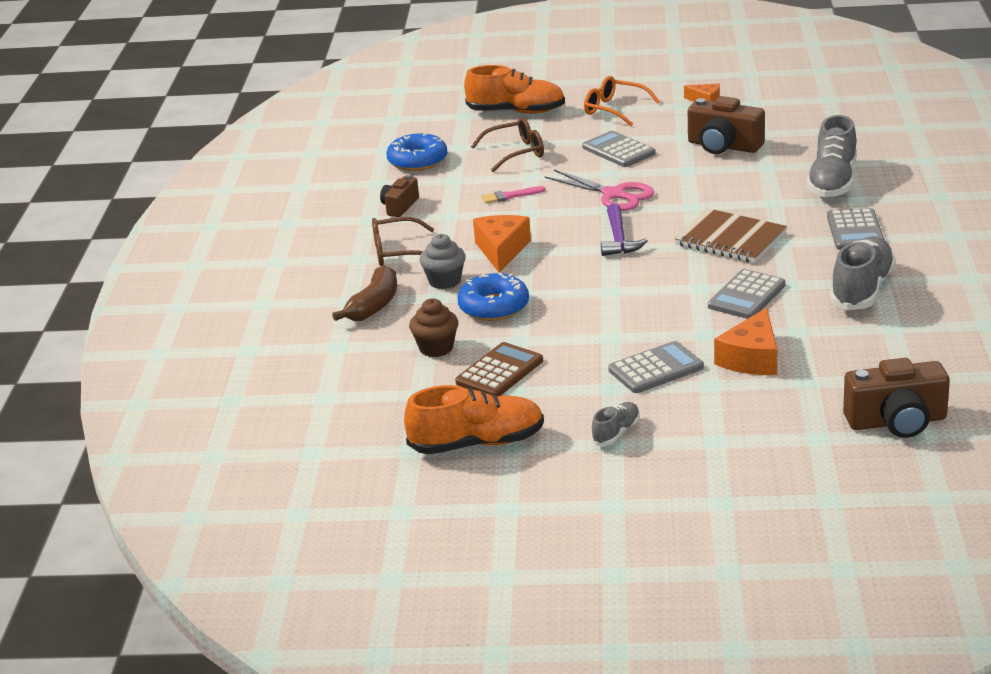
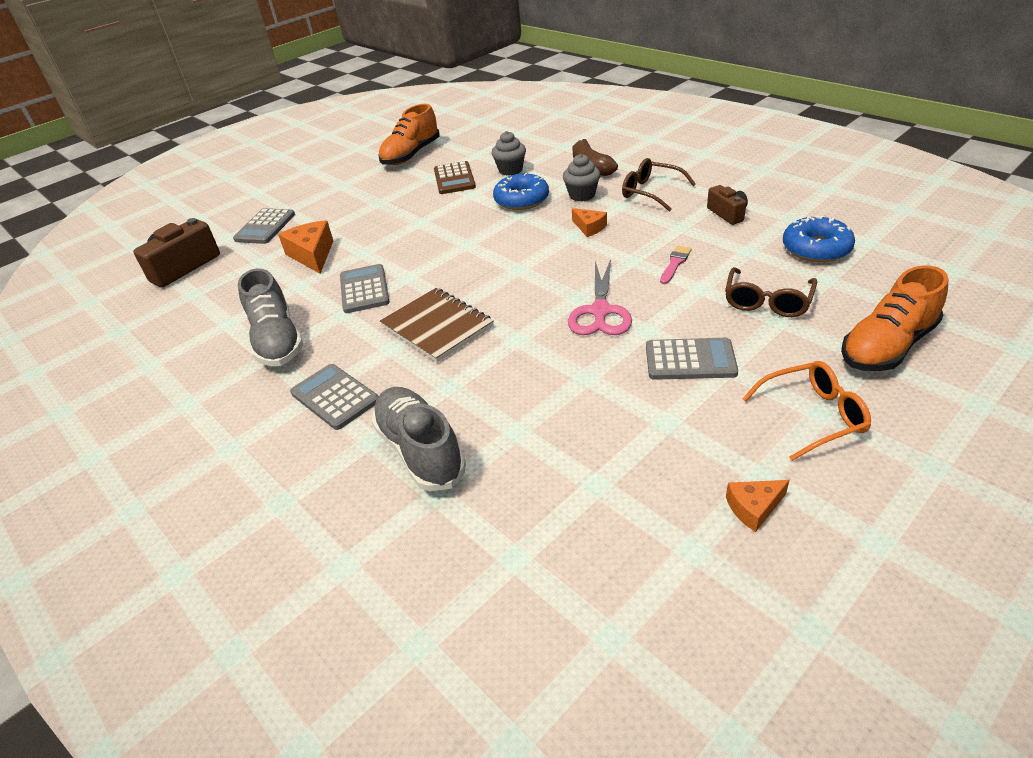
camera: 135 degrees right, 10 degrees up
(397, 252) = (651, 192): brown glasses -> brown glasses turned 90 degrees counterclockwise
(436, 348) = (510, 170): brown cupcake -> grey cupcake
(501, 250) = (589, 227): orange cheese -> orange cheese, size x0.59
(614, 195) = (600, 311): pink scissors -> pink scissors turned 75 degrees counterclockwise
(616, 433) = (346, 189): grey shoe -> none
(618, 239) = (525, 278): purple hammer -> none
(656, 369) = (366, 221): grey calculator -> grey calculator (265, 227)
(723, 146) = (603, 434): brown camera -> none
(730, 239) = (437, 326): brown notebook -> brown notebook turned 60 degrees clockwise

